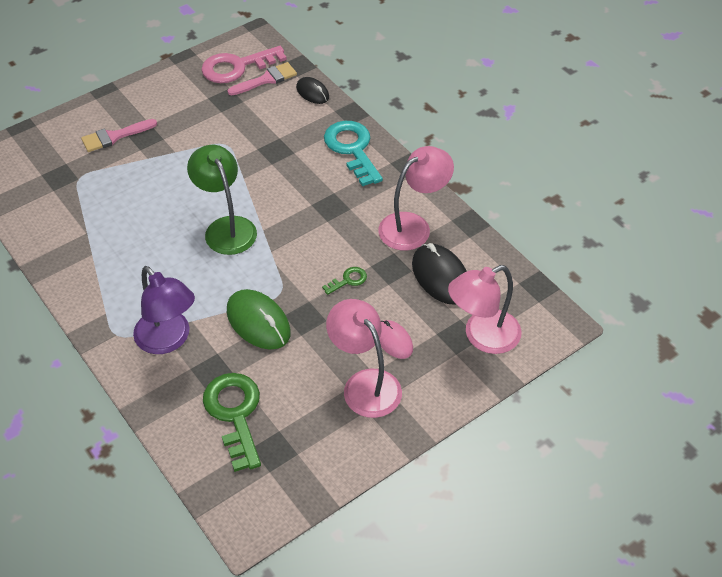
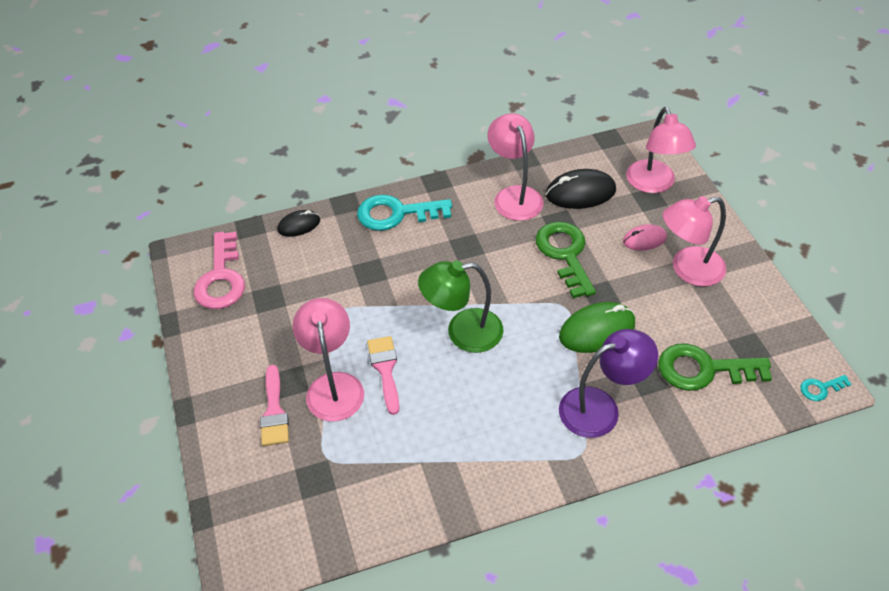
camera: 70 degrees left, 0 degrees up
(147, 162) = (333, 385): none -> pink lamp
(238, 519) = (820, 388): none -> turquoise key
(266, 79) = (257, 257): pink brush -> pink brush (385, 369)
(348, 280) = (565, 254): green key -> green key, size x2.16

